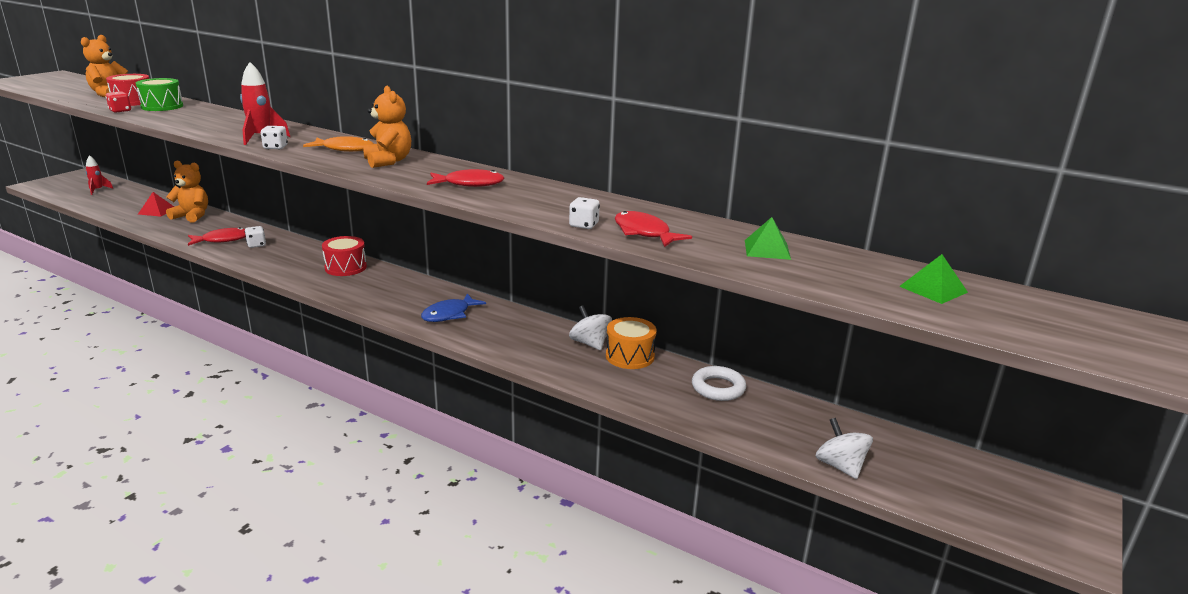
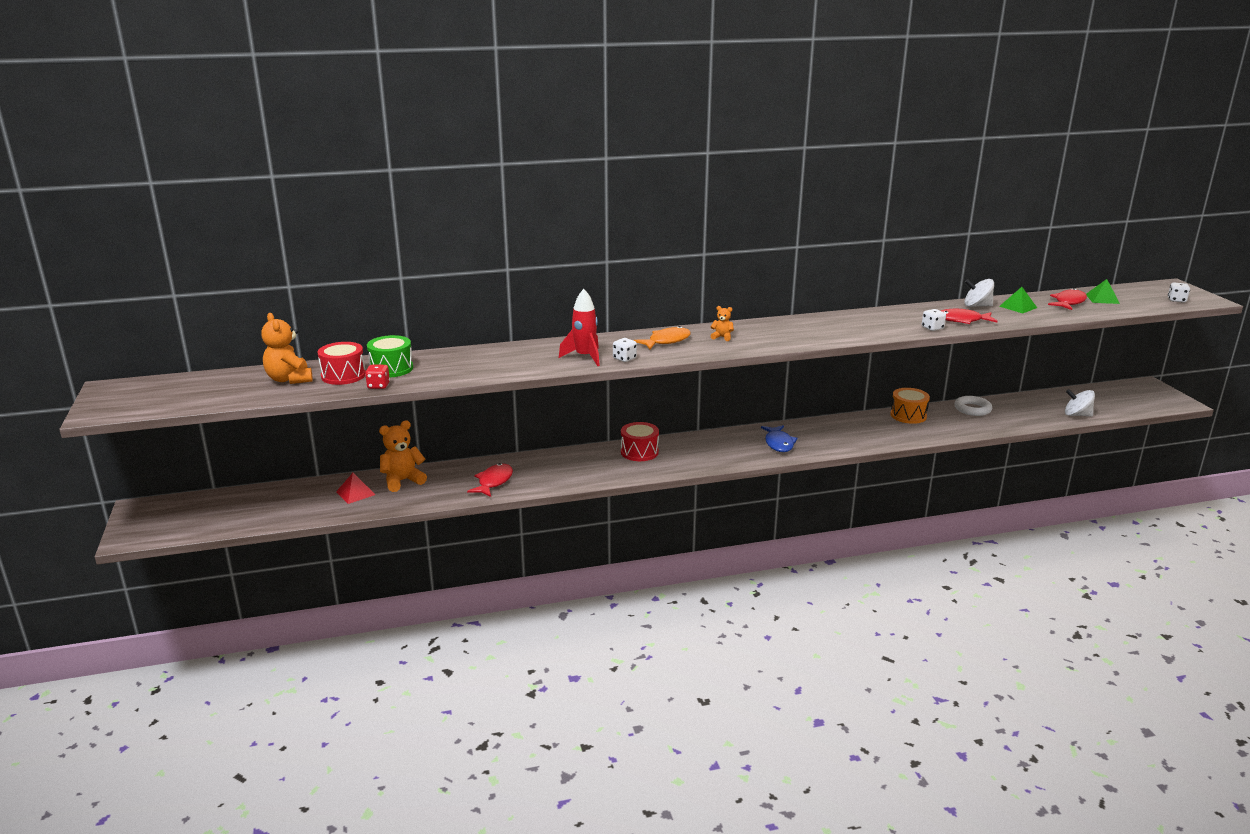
camera: 45 degrees left, 0 degrees up
(98, 190) = (224, 509): red rocket -> none
(256, 245) = (531, 471): white dice -> white dice (1176, 300)
(388, 161) = (722, 337): orange teddy bear -> orange teddy bear, size x0.51
(469, 184) = (812, 331): red fish -> red fish (1068, 302)
(590, 343) = (878, 419): white spinning top -> white spinning top (977, 306)

